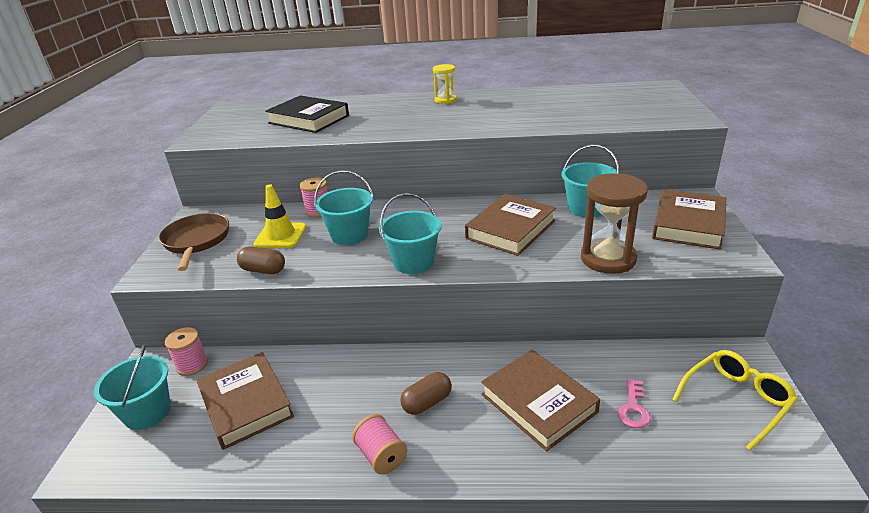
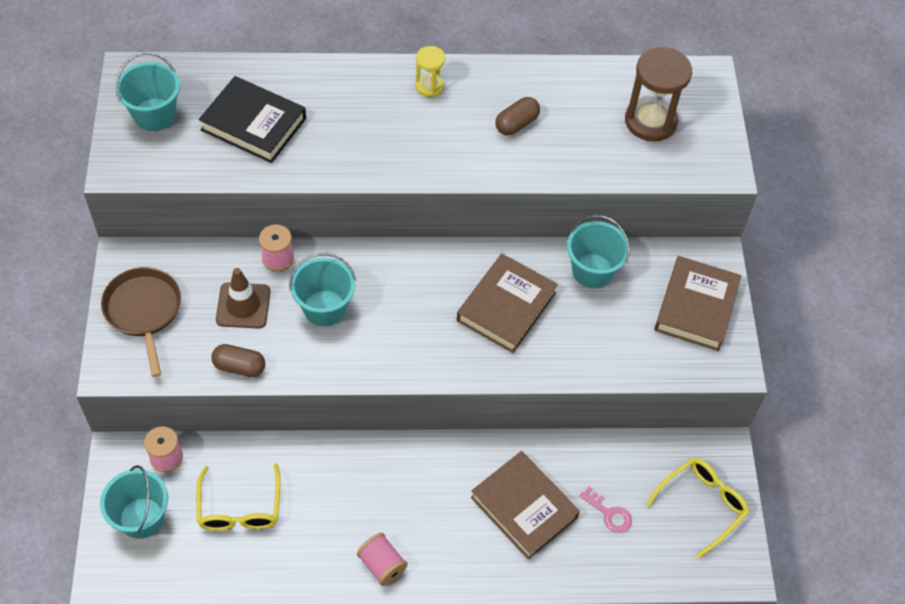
camera: 10 degrees left, 25 degrees up
(246, 404) = (239, 508): brown book -> yellow glasses
(280, 236) = (243, 306): yellow traffic cone -> brown traffic cone
(413, 262) = (403, 359): turquoise bucket -> turquoise bucket (154, 114)
(427, 402) = (419, 506): brown capsule -> brown capsule (516, 124)
(608, 259) = (604, 361): brown hourglass -> brown hourglass (650, 121)
(633, 408) = (609, 514): pink key -> pink key turned 60 degrees counterclockwise

